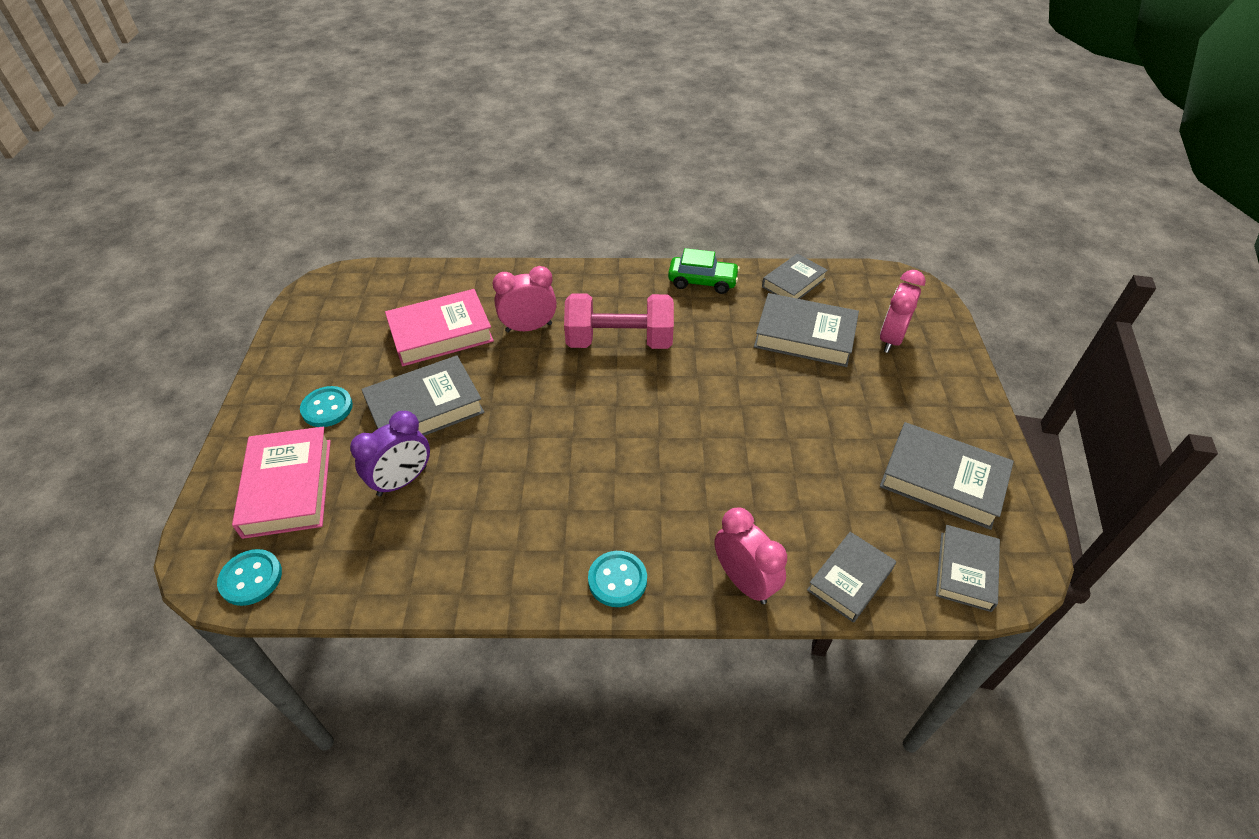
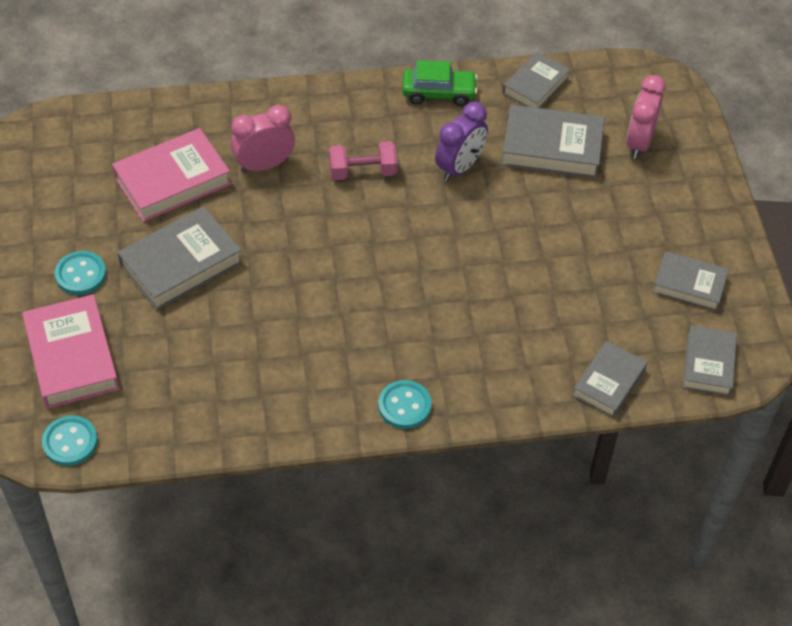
camera: 10 degrees left, 5 degrees up
(402, 481) = (181, 339): purple clock -> purple clock (459, 167)
(619, 341) = (363, 172): pink dumbbell -> pink dumbbell, size x0.60
(744, 581) = (517, 394): pink clock -> none
(942, 480) = (689, 285): grey book -> grey book, size x0.64

